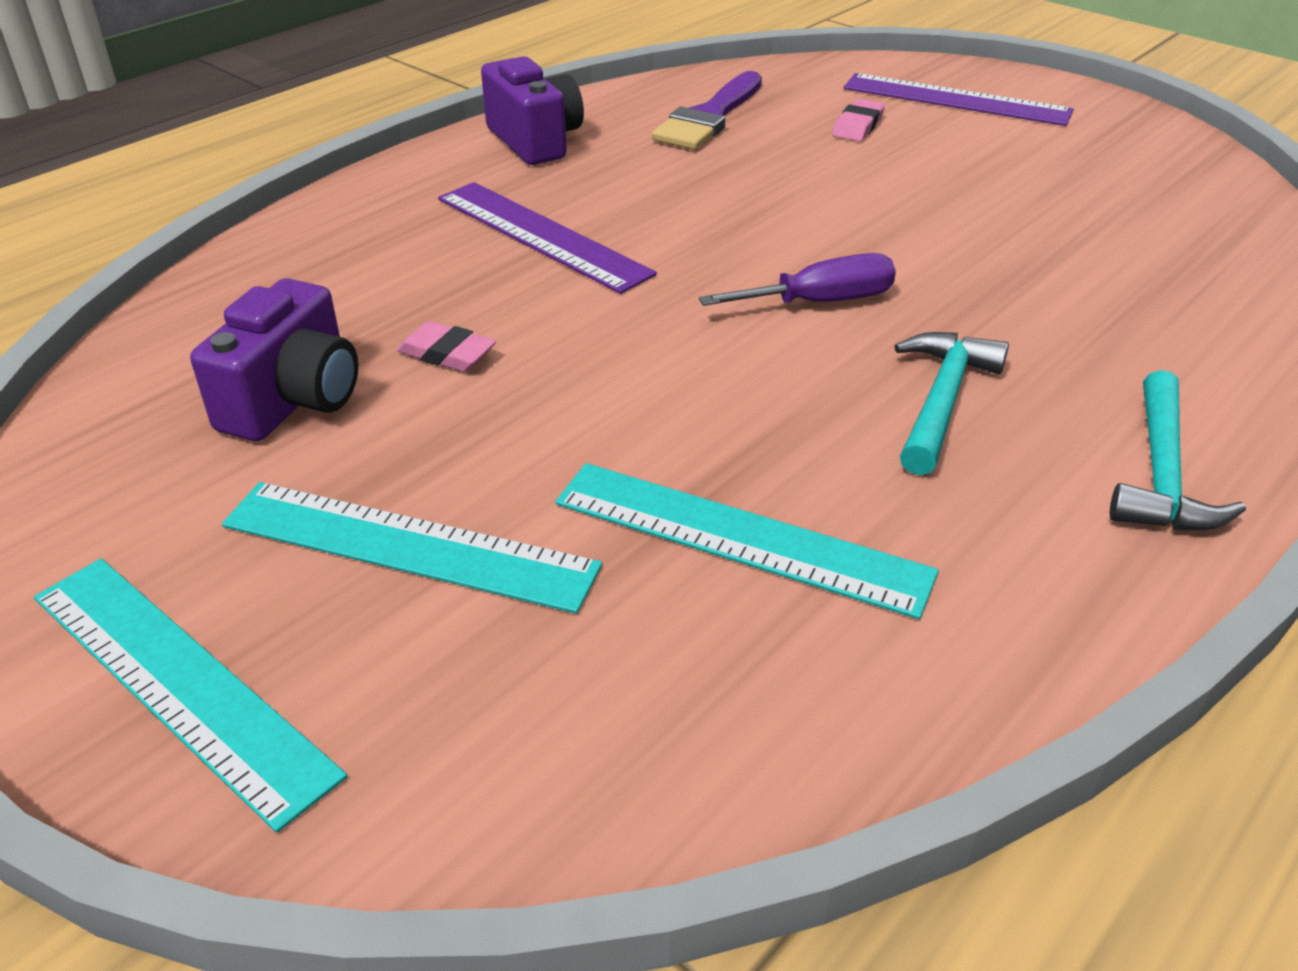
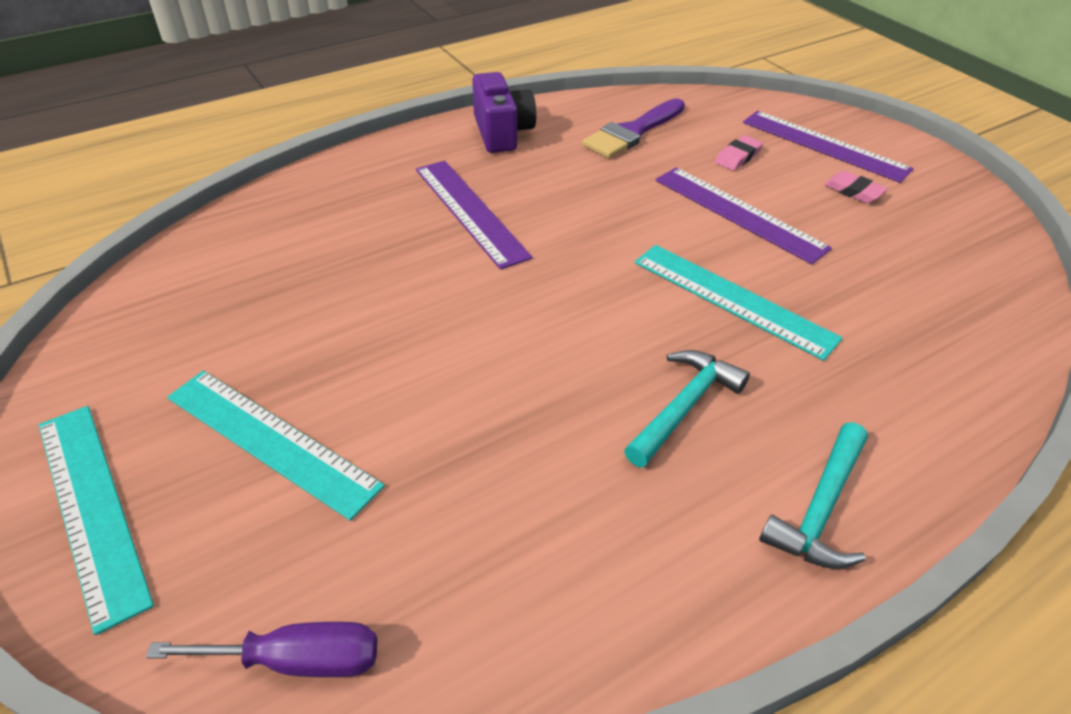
camera: 15 degrees right, 5 degrees up
(294, 400) = (253, 311): purple camera -> none
(447, 353) = (364, 295): pink eraser -> pink eraser (853, 191)
(740, 537) = (486, 487): turquoise ruler -> turquoise ruler (733, 299)
(820, 302) = (636, 304): purple screwdriver -> purple screwdriver (297, 660)
(892, 185) = (738, 213): none -> purple ruler

